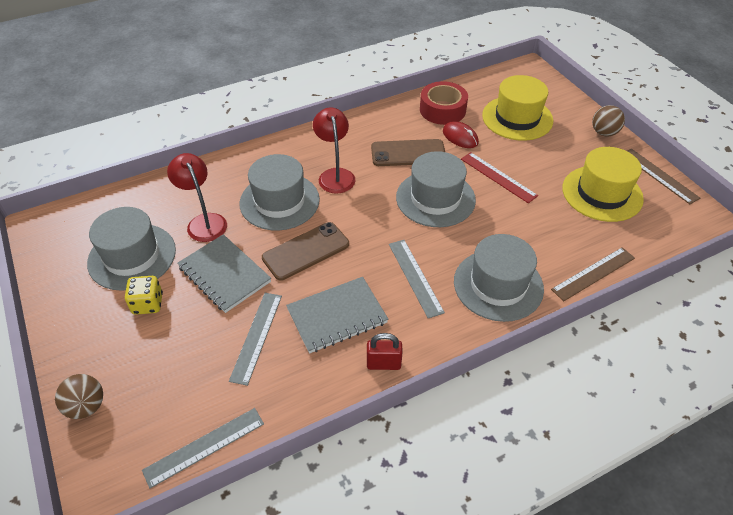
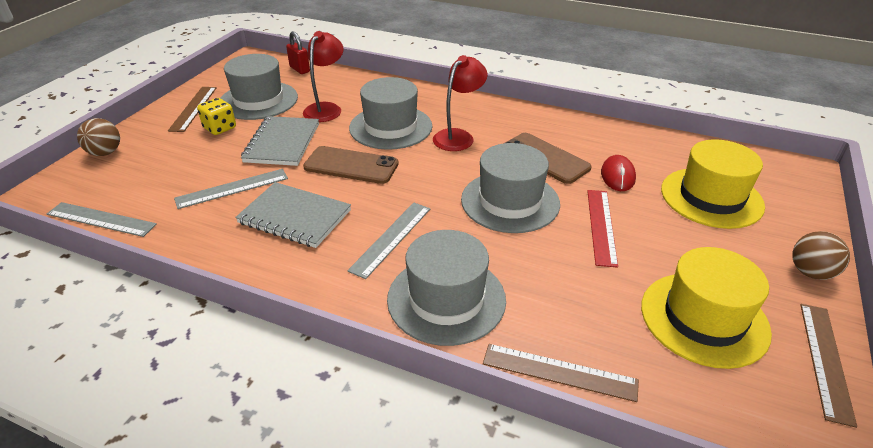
camera: 50 degrees right, 10 degrees down
(85, 307) = (193, 108): none -> brown ruler
(383, 364) = (264, 270): red padlock -> red padlock (299, 69)
(442, 110) = (636, 148): red tape -> none

